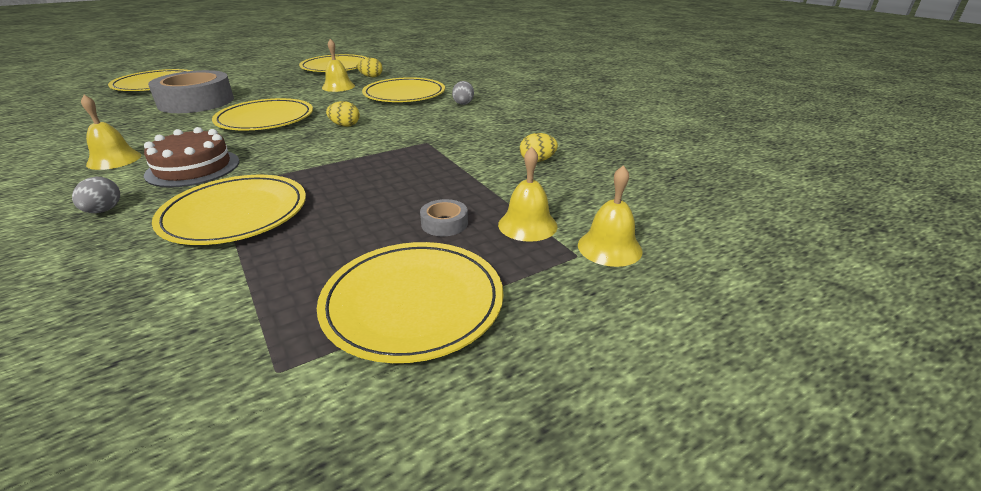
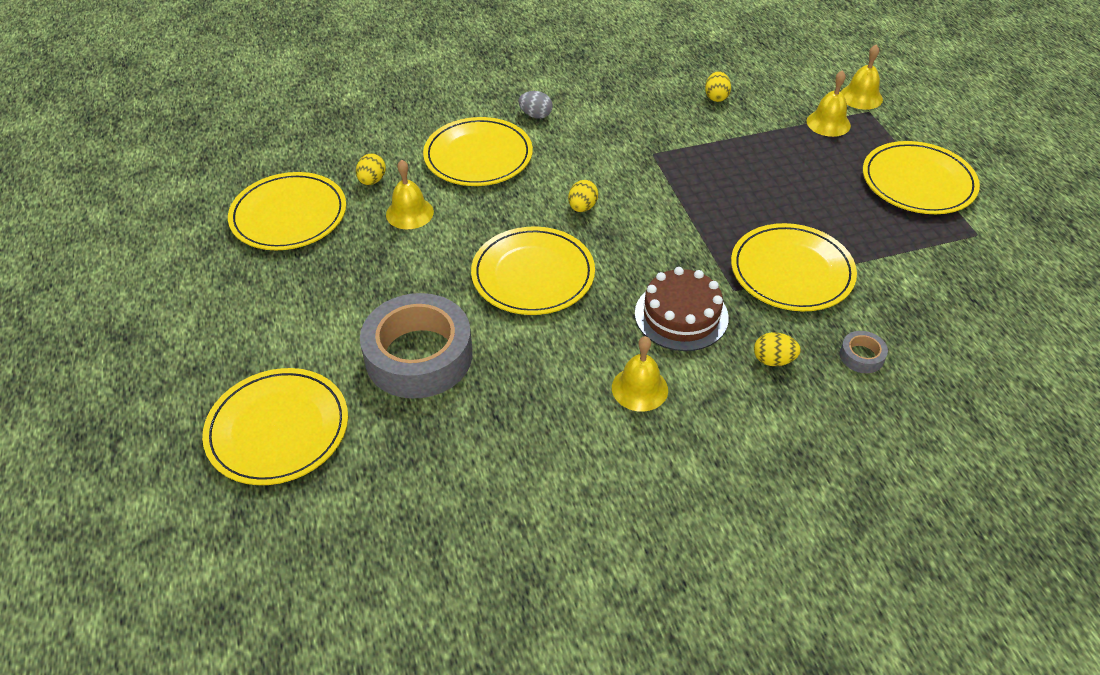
camera: 75 degrees left, 15 degrees up
(104, 210) = (773, 360): grey egg -> yellow egg
(444, 223) = (822, 160): grey tape -> grey tape (861, 356)

